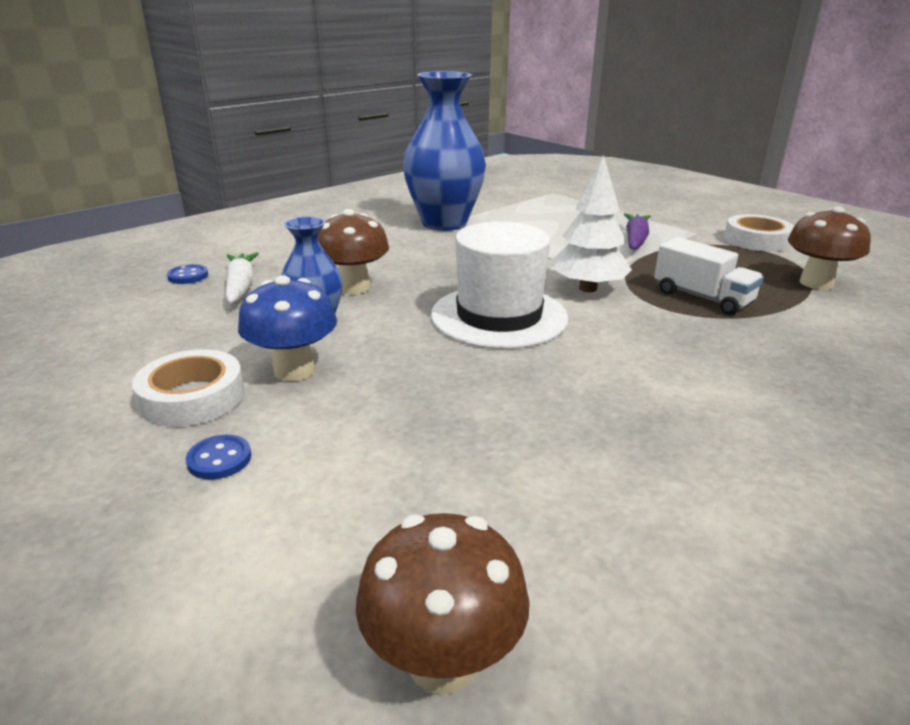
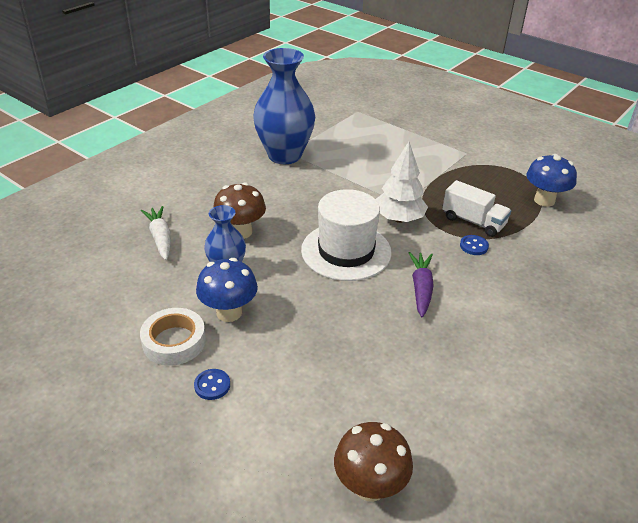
camera: 10 degrees left, 10 degrees up
(188, 276) = (117, 230): blue button -> blue button (474, 246)
(635, 240) = (424, 164): purple carrot -> purple carrot (421, 288)
(756, 240) = (506, 158): white tape -> none
(816, 283) = (544, 200): brown mushroom -> blue mushroom

